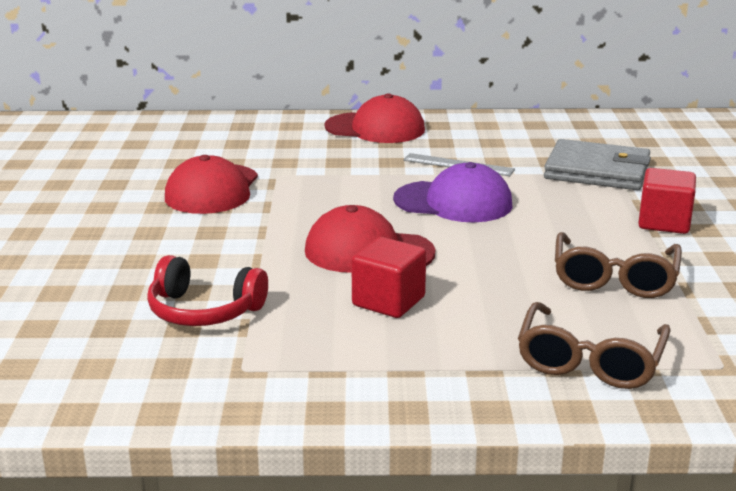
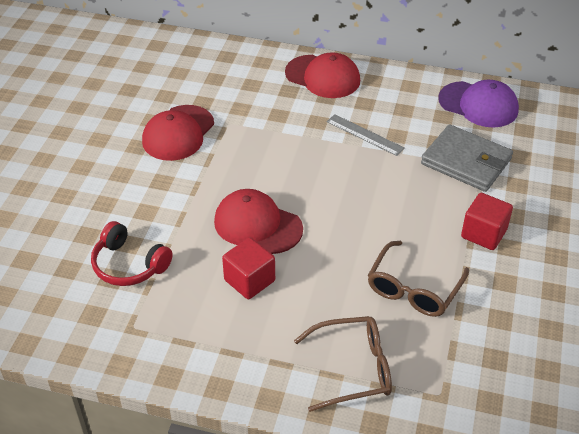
camera: 15 degrees right, 20 degrees up
(453, 202) = (341, 180): purple cap -> purple cap (478, 105)
(590, 361) = (353, 369): brown glasses -> brown glasses turned 135 degrees counterclockwise

